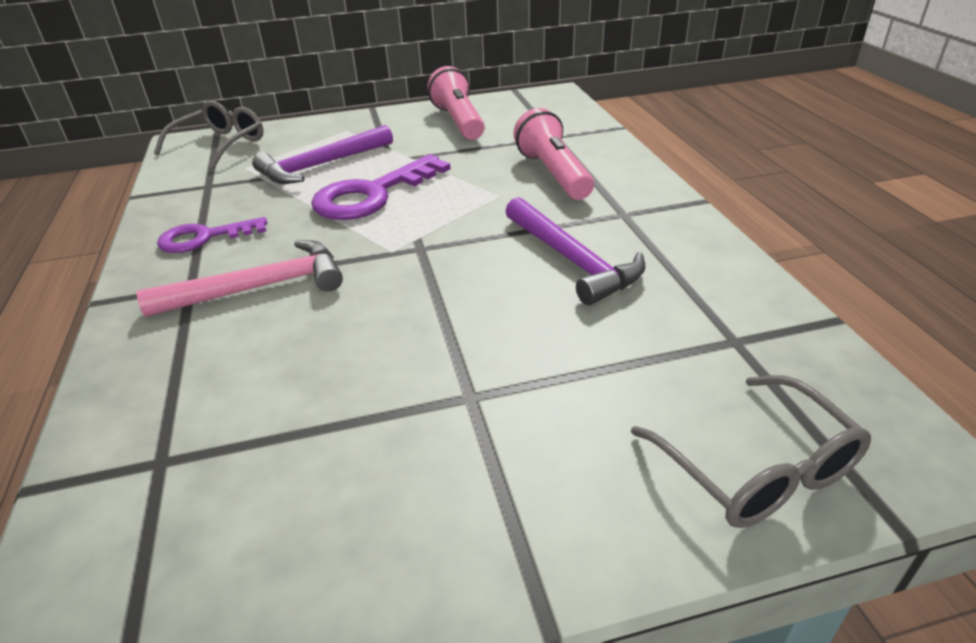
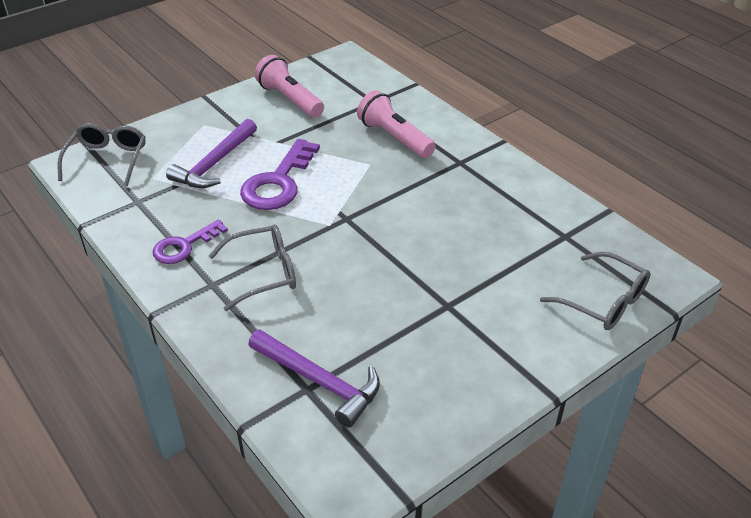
camera: 25 degrees left, 5 degrees up
(260, 288) = (264, 273): pink hammer -> grey glasses
(572, 260) = (449, 205): purple hammer -> purple hammer (319, 381)

